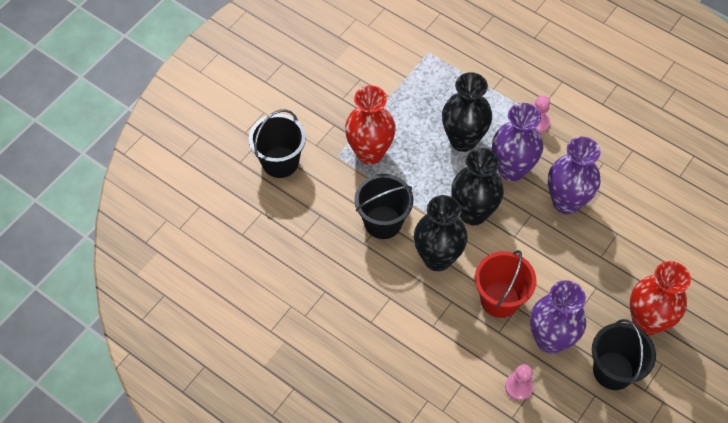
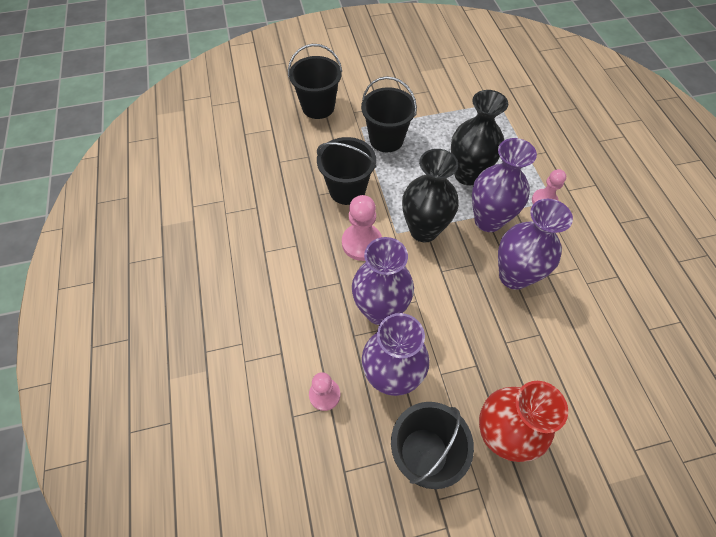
camera: 40 degrees right, 0 degrees up
(370, 153) = (386, 139): red vase -> black bucket
(437, 258) = (362, 243): black vase -> pink pawn
(500, 299) = (380, 310): red bucket -> purple vase

